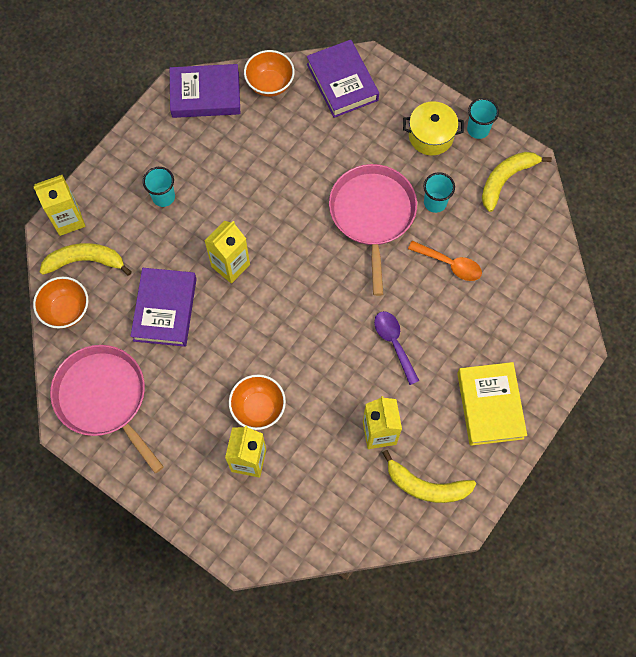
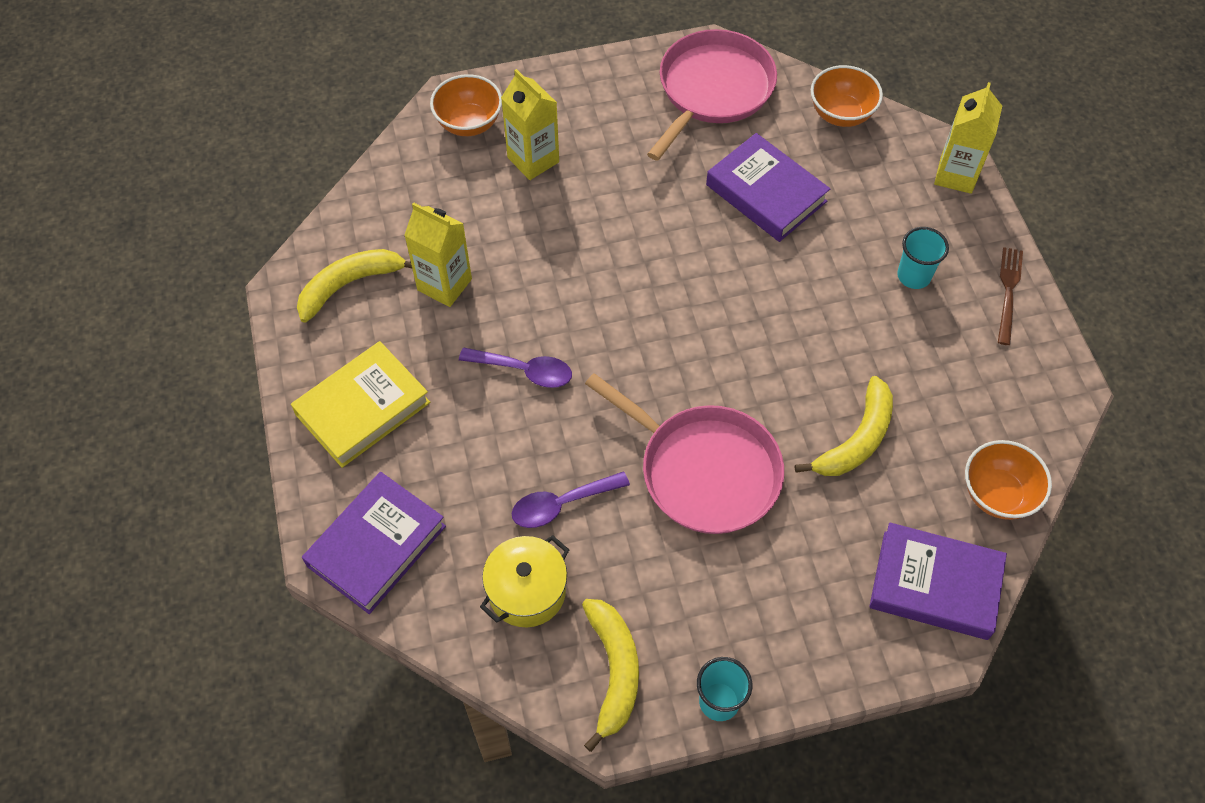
camera: 130 degrees right, 10 degrees down
(85, 261) = (888, 161): yellow banana -> yellow banana (856, 439)
(104, 398) = (713, 90): pink pan -> pink pan turned 60 degrees counterclockwise
(136, 147) = (1008, 292): none -> brown fork
(205, 94) = (1035, 410): purple book -> purple book (376, 546)
(230, 265) = (766, 282): yellow carton -> none
(258, 408) = (577, 201): orange bowl -> orange bowl (469, 123)
(431, 136) = (759, 630): yellow pot -> yellow pot (527, 591)
(435, 202) = (657, 555): turquoise cup -> none
(450, 264) = (561, 504): orange spoon -> purple spoon
(490, 405) = (363, 408): yellow book -> yellow book turned 75 degrees counterclockwise

